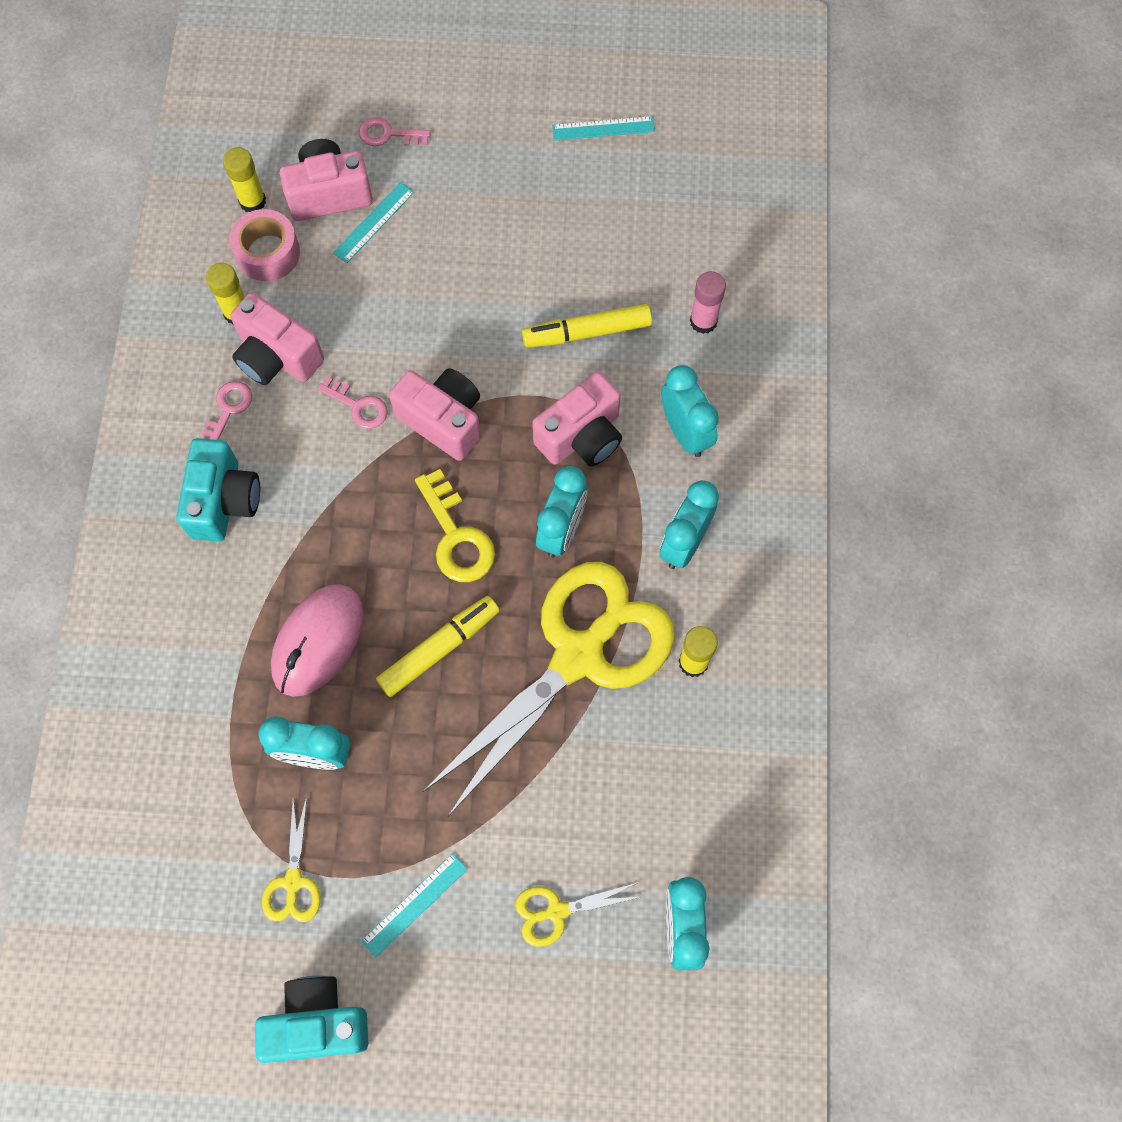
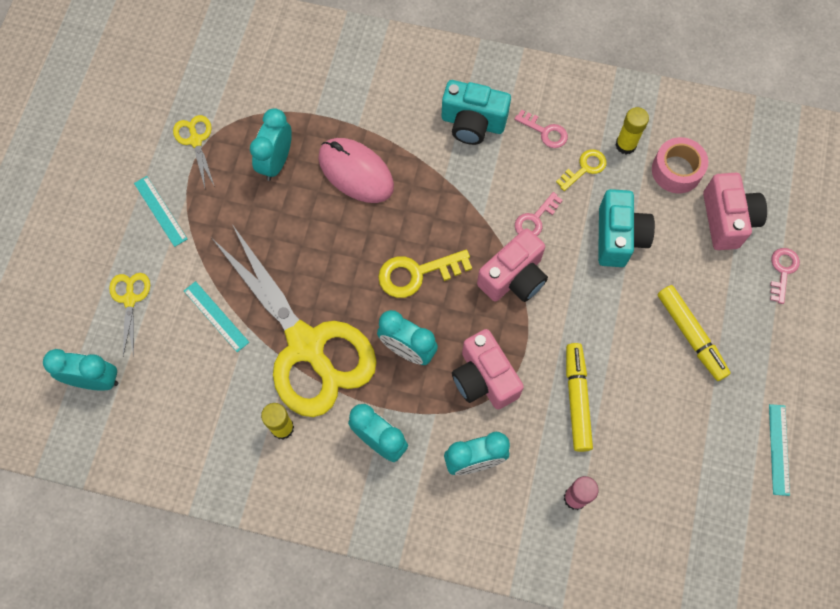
camera: 100 degrees right, 0 degrees up
(252, 201) = (725, 164): yellow glue stick -> none
(277, 357) = (584, 168): pink camera -> yellow key
(293, 881) = (195, 140): yellow scissors -> yellow scissors turned 60 degrees clockwise
(317, 1023) = (104, 145): turquoise camera -> turquoise camera (618, 237)
(374, 222) = (697, 250): turquoise ruler -> turquoise ruler (216, 316)
(439, 649) = (333, 250): yellow marker -> yellow marker (691, 335)

